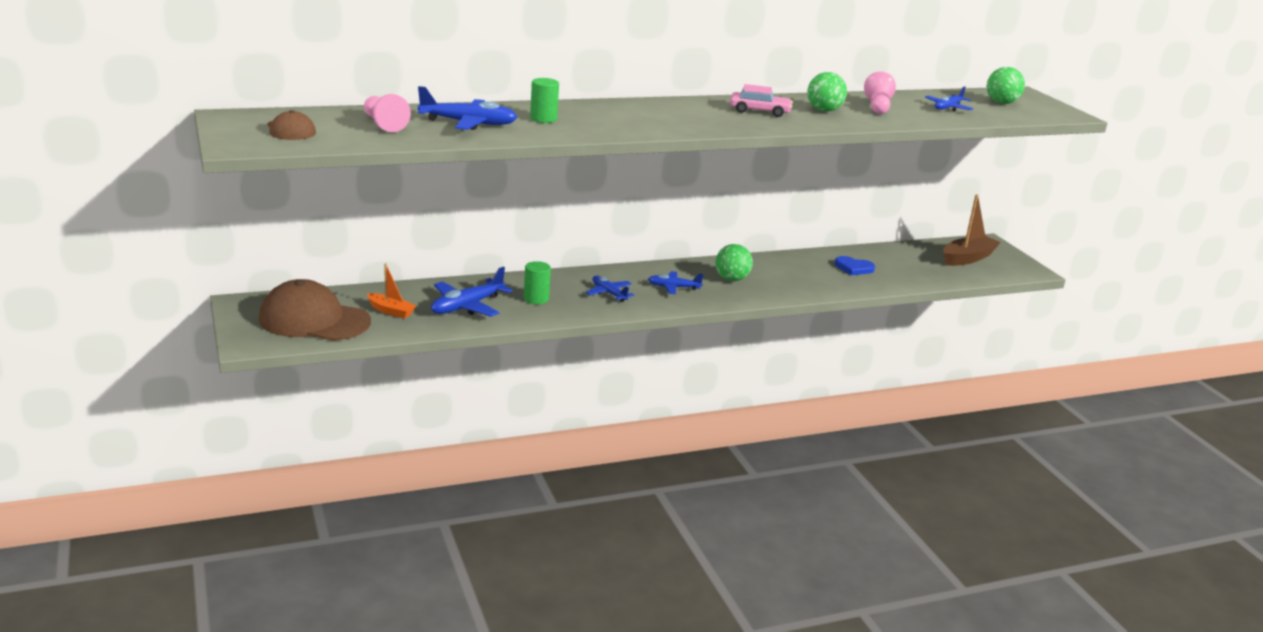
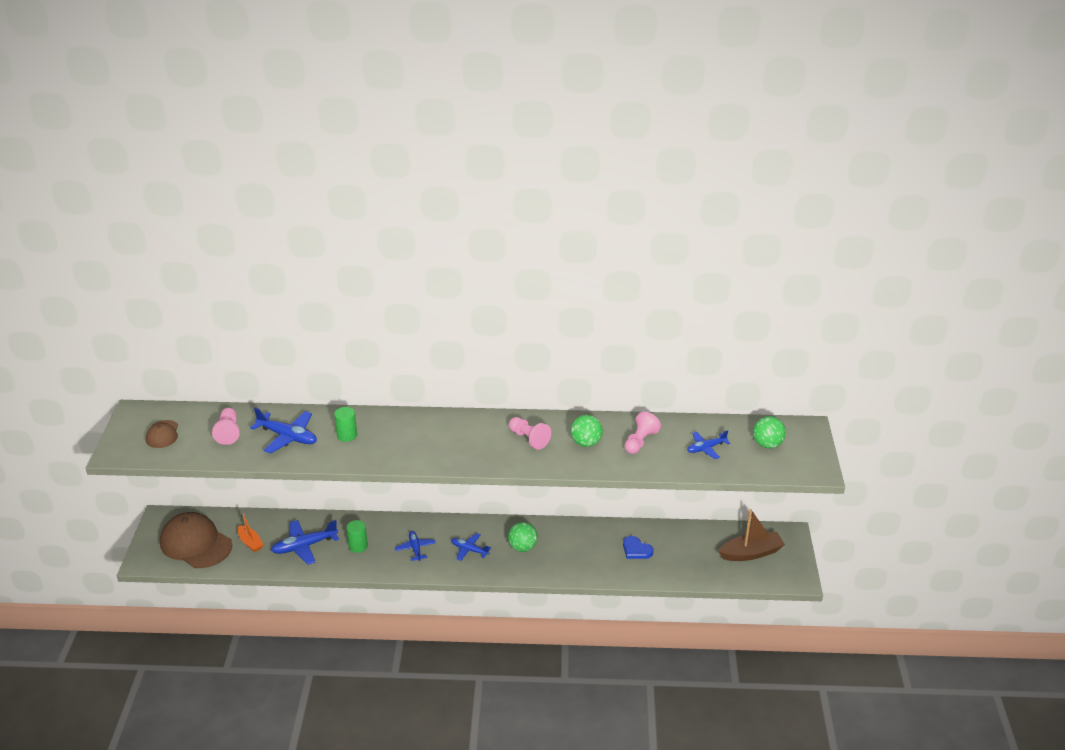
camera: 25 degrees right, 10 degrees up
(759, 111) = (529, 439): pink car -> pink pawn

